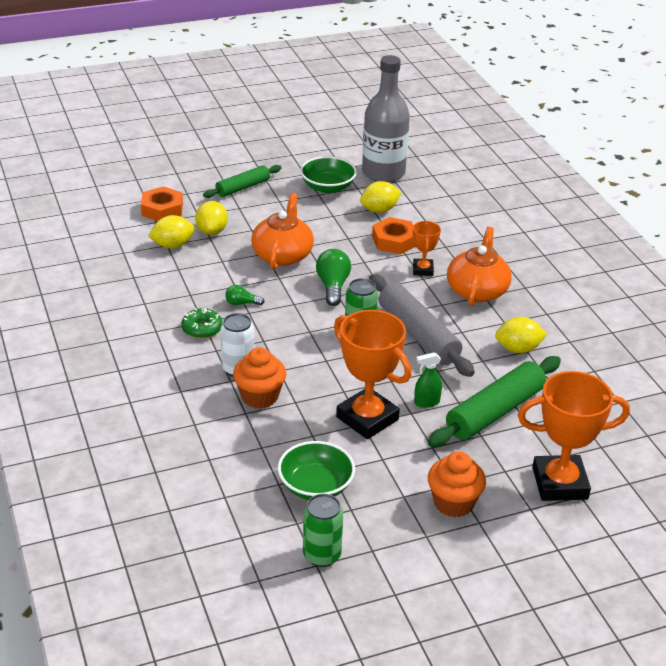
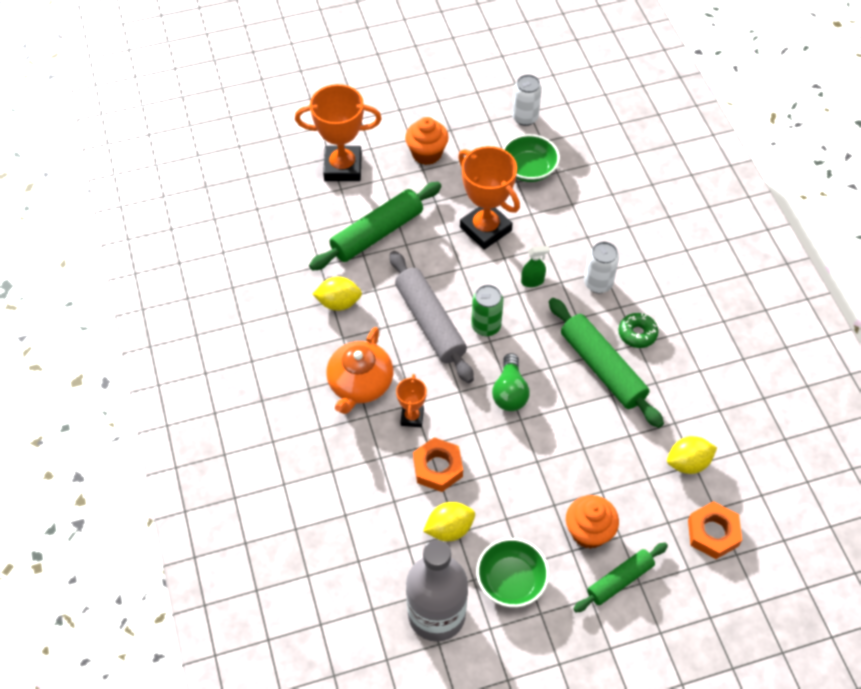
camera: 175 degrees left, 20 degrees up
(212, 231) = (647, 489): yellow lemon -> none
(242, 303) = (602, 368): green light bulb -> green rolling pin
(260, 396) = (576, 253): orange cupcake -> orange cupcake (588, 532)
(282, 255) = (564, 445): orange teapot -> none
(322, 555) = (525, 118): green can -> white can
(426, 402) = (433, 244): green spray bottle -> green spray bottle (532, 281)

